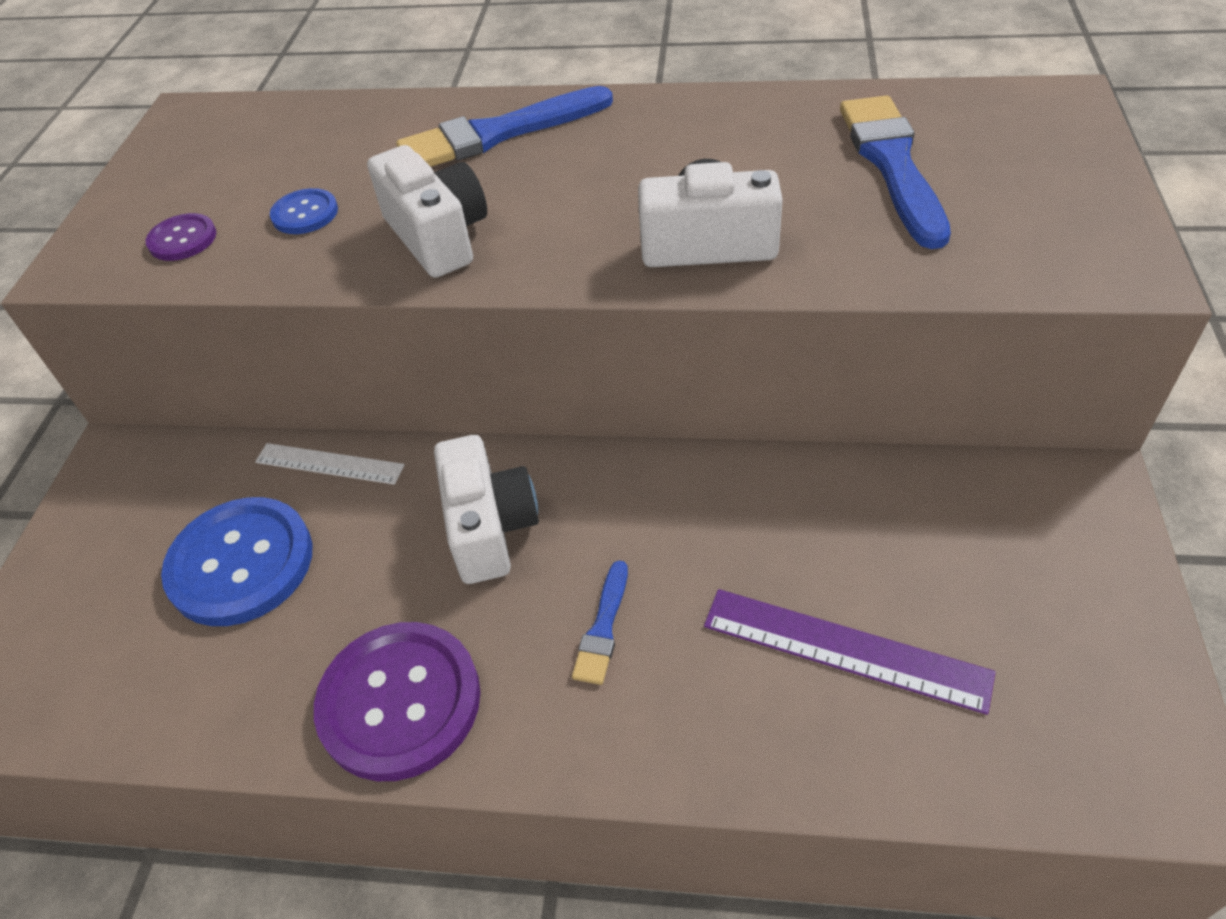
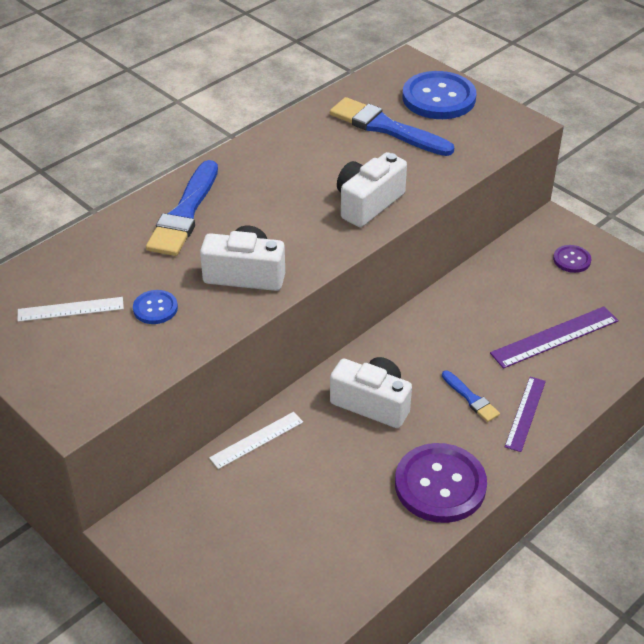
camera: 55 degrees left, 5 degrees down
(182, 239) = (110, 362): purple button -> purple button (571, 260)
(241, 563) = (288, 506): blue button -> blue button (438, 98)
(248, 165) = (70, 309): none -> white ruler
(638, 717) = (525, 413): none -> purple ruler

